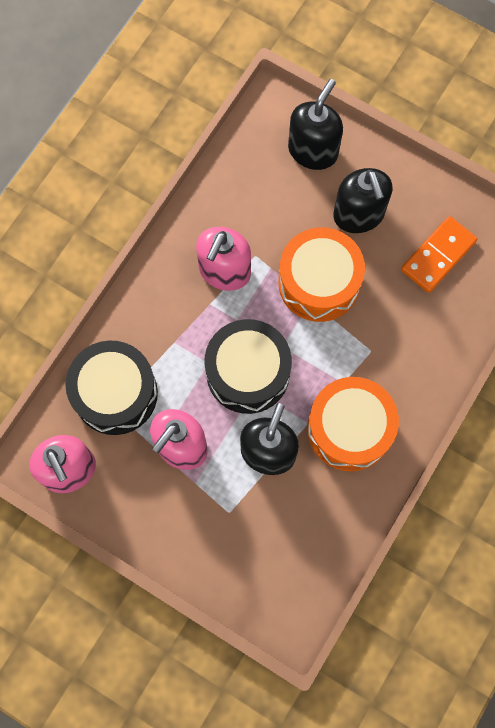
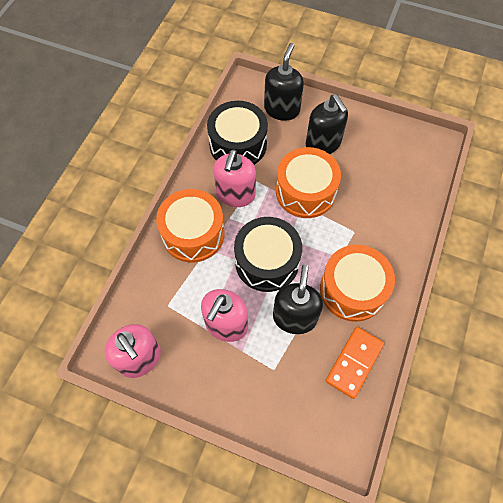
camera: 10 degrees left, 10 degrees down
(115, 393) = (168, 293): black drum -> black drum (238, 144)
(159, 318) = (193, 233): none -> orange drum
(438, 255) = (385, 161): orange domino -> orange domino (354, 362)

